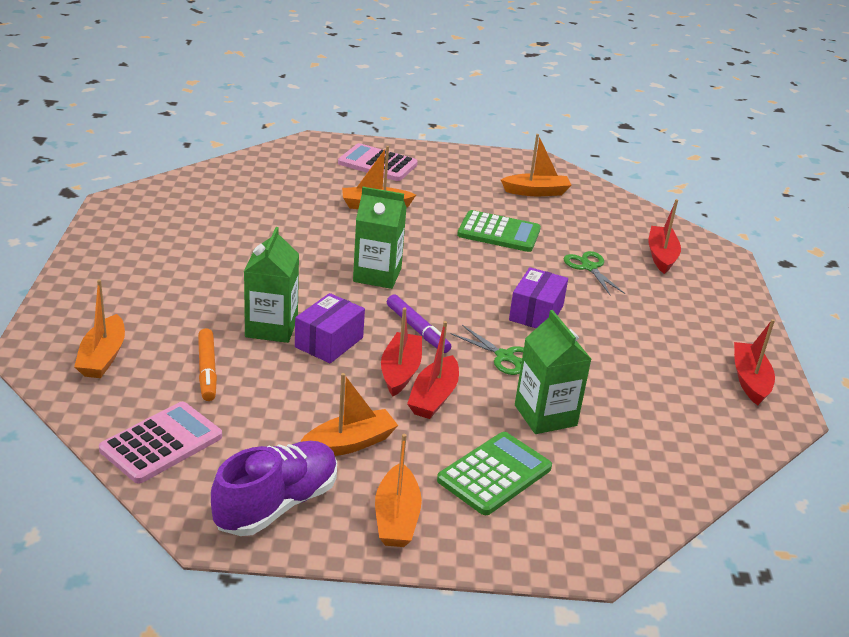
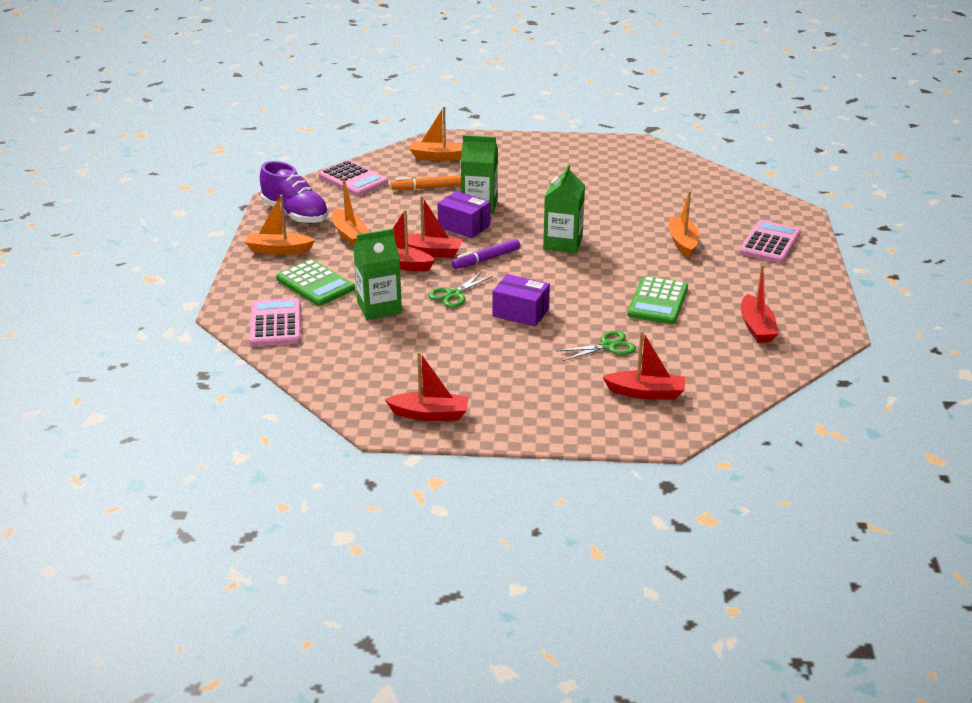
camera: 95 degrees right, 0 degrees up
(536, 192) = (756, 327): orange boat -> red boat
(605, 508) = (276, 323): none -> pink calculator

